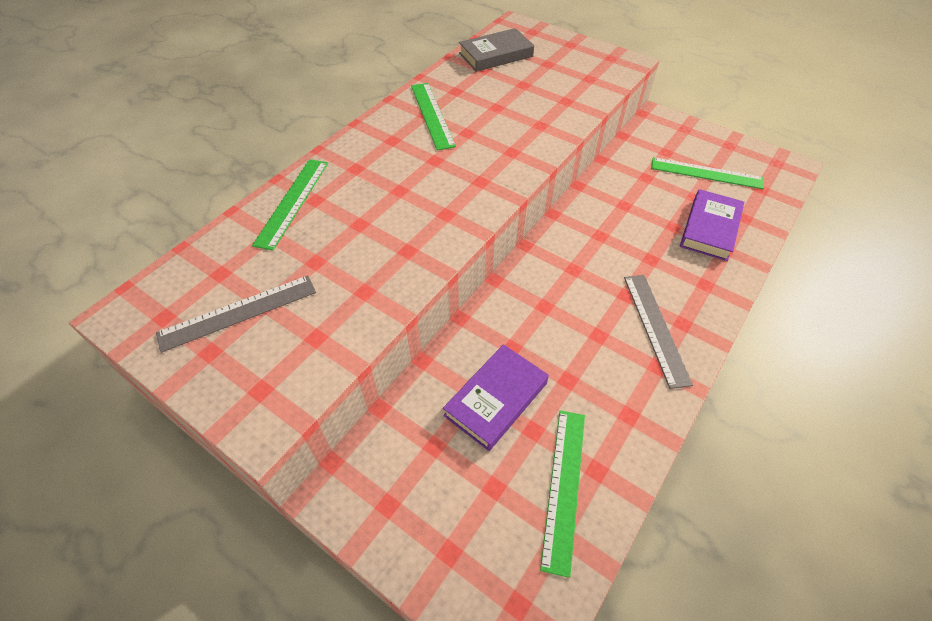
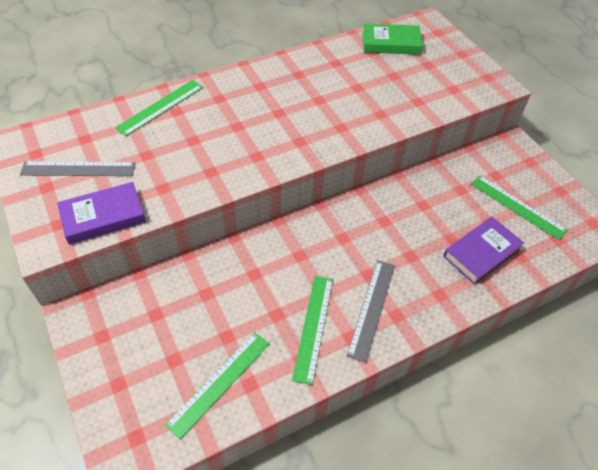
camera: 25 degrees right, 0 degrees up
(432, 115) = (303, 76): green ruler -> green ruler (313, 327)
(496, 55) = (391, 43): grey book -> green book
(496, 399) = (217, 303): purple book -> purple book (103, 216)

